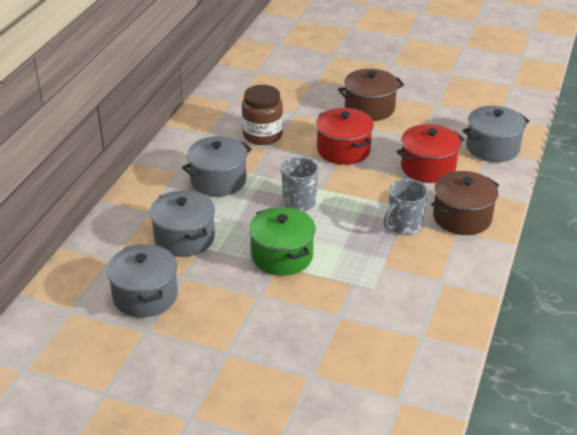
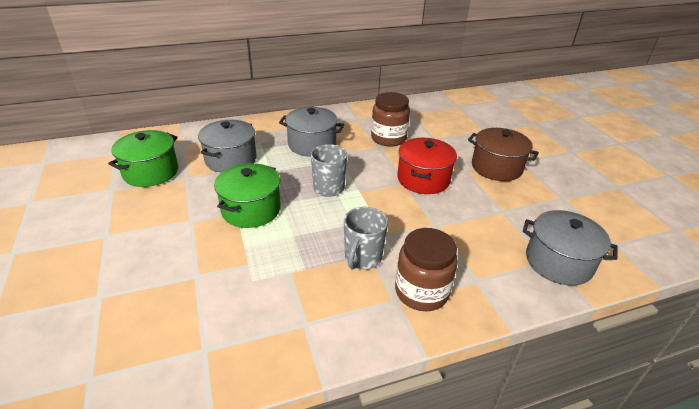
camera: 50 degrees right, 0 degrees up
(145, 296) = (151, 172): grey pot -> green pot
(404, 226) = (362, 258): grey mug -> grey mug turned 75 degrees counterclockwise
(428, 168) = (466, 234): red pot -> none
(462, 217) = (421, 292): brown pot -> brown jar

